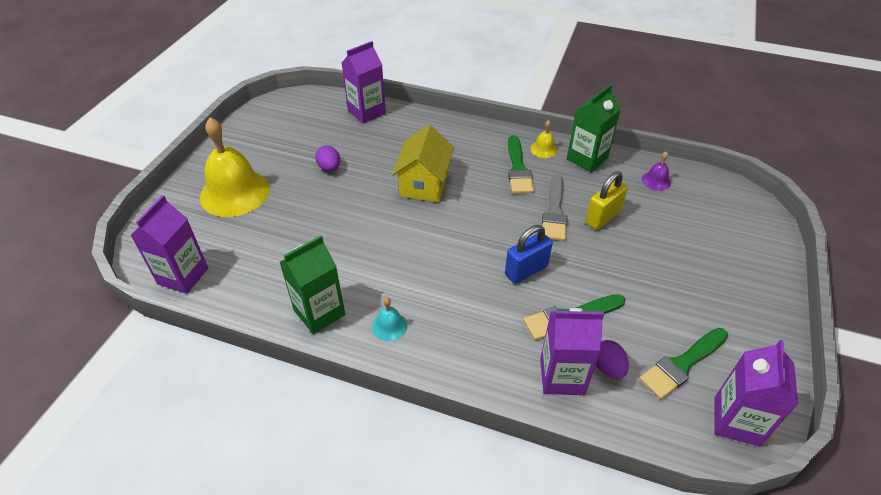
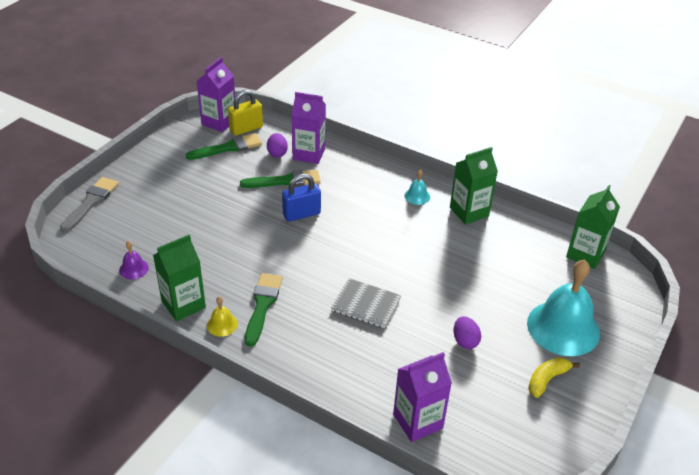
camera: 170 degrees left, 5 degrees down
(183, 276) = (585, 254): purple carton -> green carton
(235, 192) = (563, 328): yellow bell -> turquoise bell
(261, 150) = (547, 379): none -> yellow banana
(424, 184) = (366, 304): yellow house -> grey notebook
(554, 212) = (251, 255): grey brush -> grey brush (91, 202)
(602, 217) = (211, 244): yellow padlock -> yellow padlock (246, 129)

